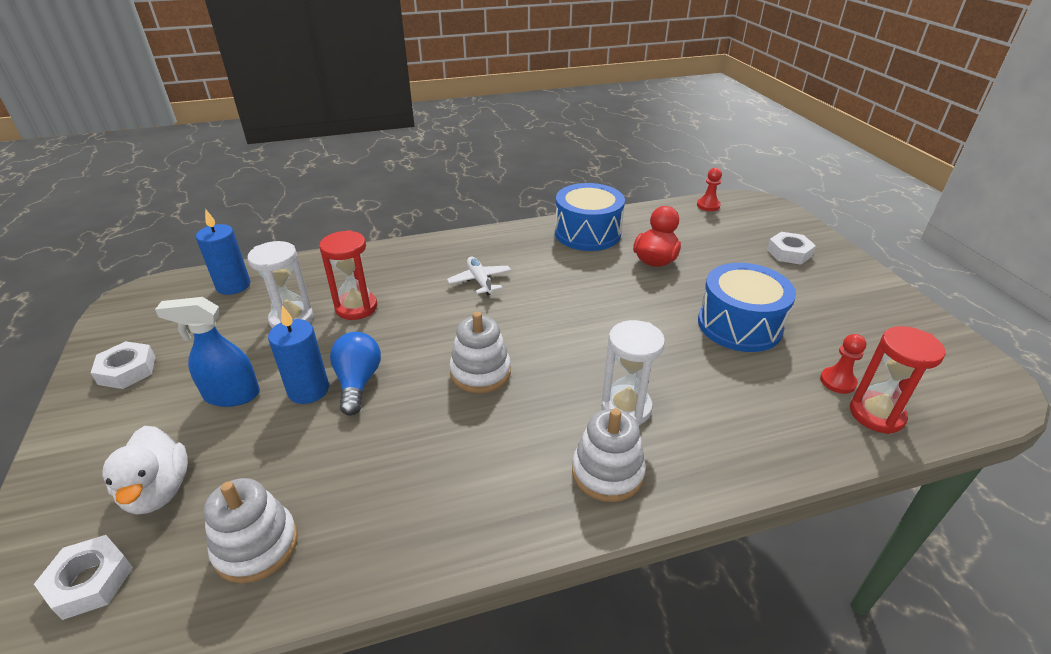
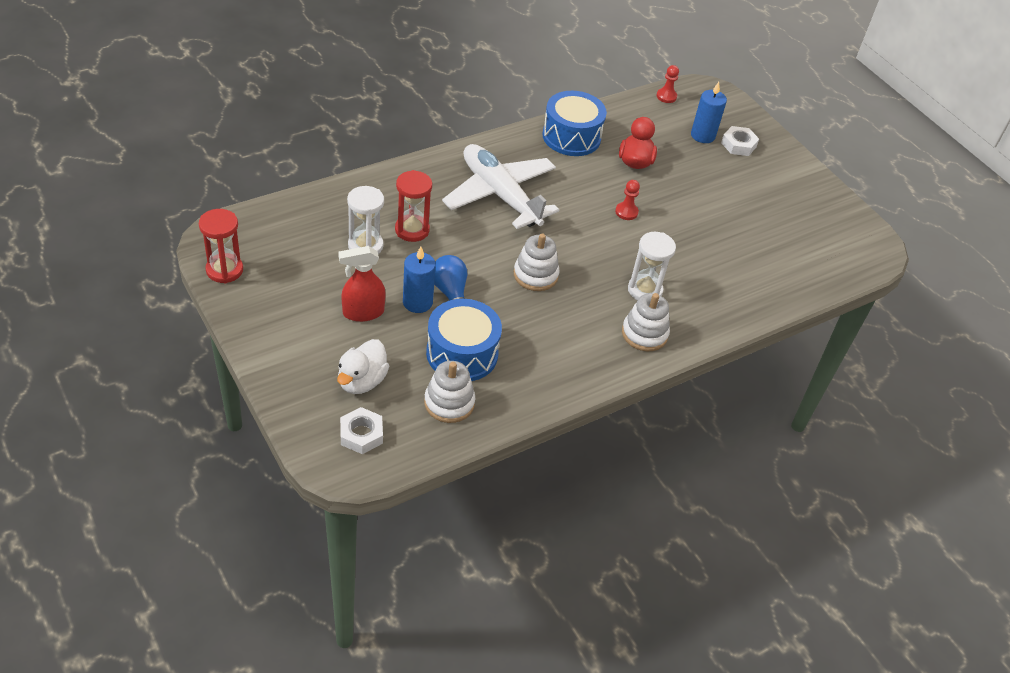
camera: 20 degrees left, 10 degrees up
(127, 370) = (265, 302): white nut -> none
(158, 491) = (362, 381): white duck -> white duck turned 60 degrees clockwise
(231, 395) = (363, 312): blue spray bottle -> red spray bottle
(233, 286) = (293, 219): blue candle -> blue candle (702, 135)
(480, 281) = (500, 195): white plane -> white plane, size x2.33
(739, 325) = (709, 217): blue drum -> blue drum (462, 353)
(837, 381) = (779, 255): red pawn -> red pawn (626, 212)
(876, 414) = (803, 276): red hourglass -> red hourglass (224, 270)

